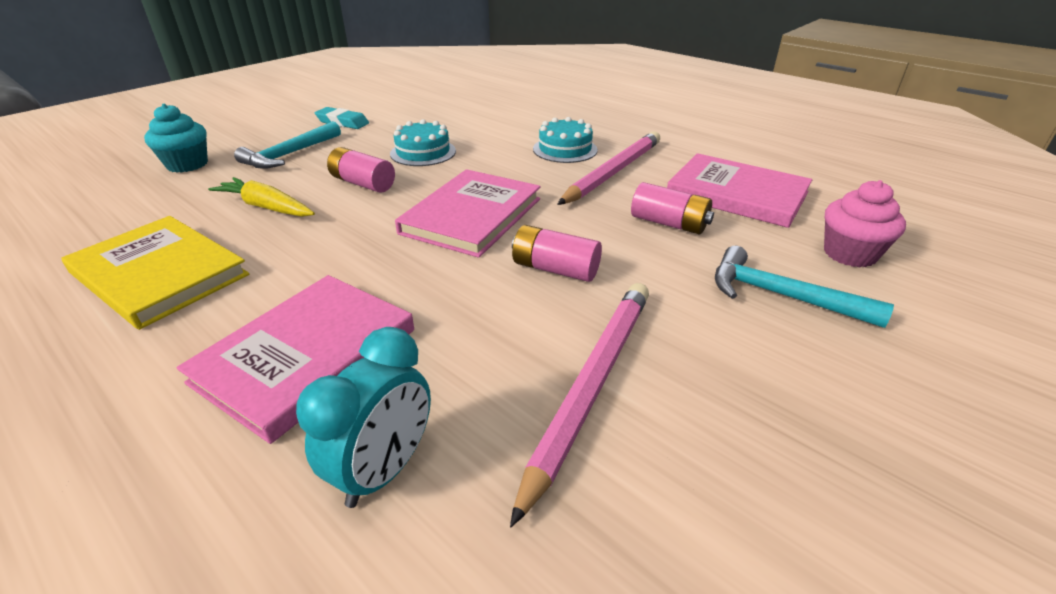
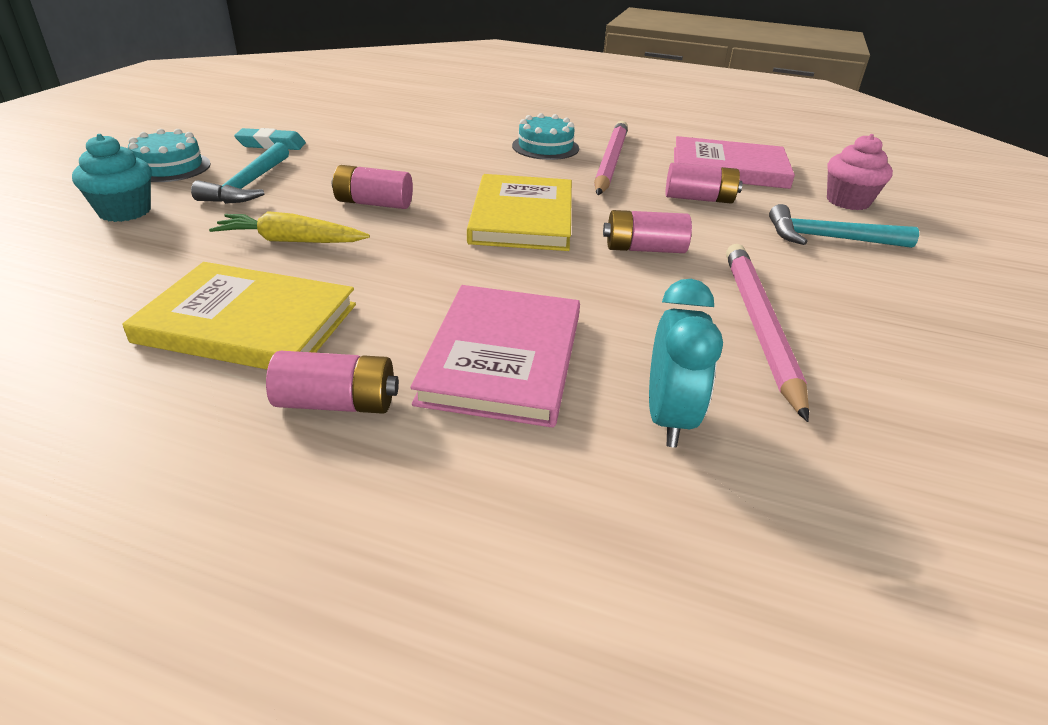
camera: 25 degrees left, 0 degrees up
(137, 364) = (337, 403): none -> pink battery
(423, 152) = (404, 166): turquoise cake -> turquoise cake (169, 167)
(472, 216) = (522, 217): pink book -> yellow book

